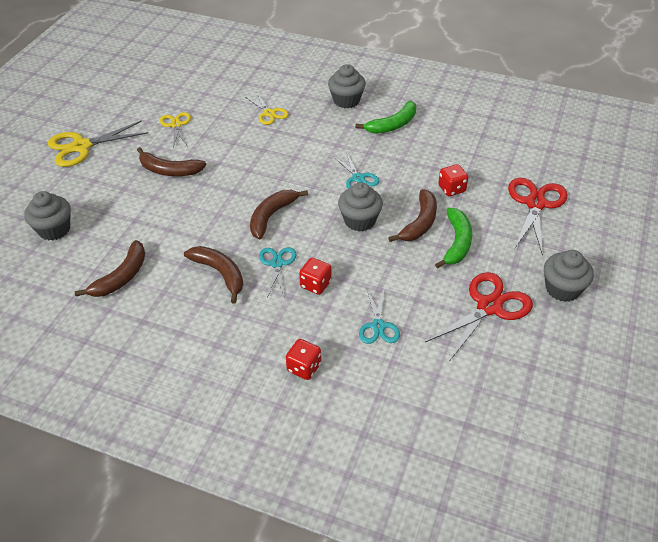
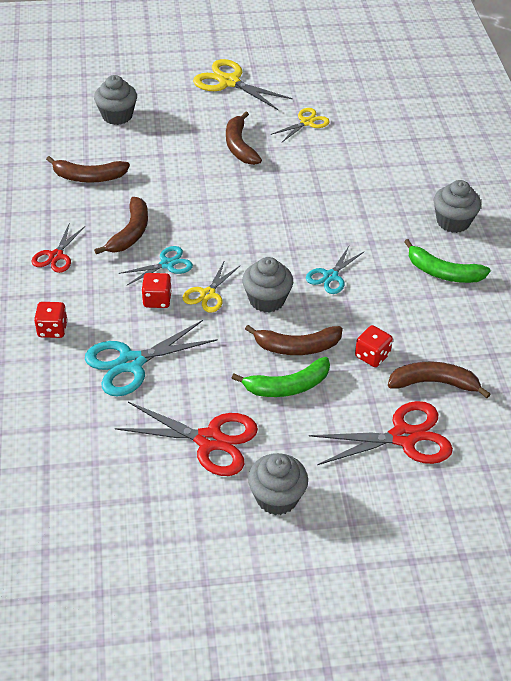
camera: 60 degrees right, 0 degrees up
(209, 334) = (56, 256): none -> red scissors
(269, 113) = (379, 175): yellow scissors -> yellow scissors (207, 294)
(271, 216) = (227, 236): brown banana -> brown banana (434, 383)
(378, 326) = (131, 363): turquoise scissors -> turquoise scissors, size x1.68

